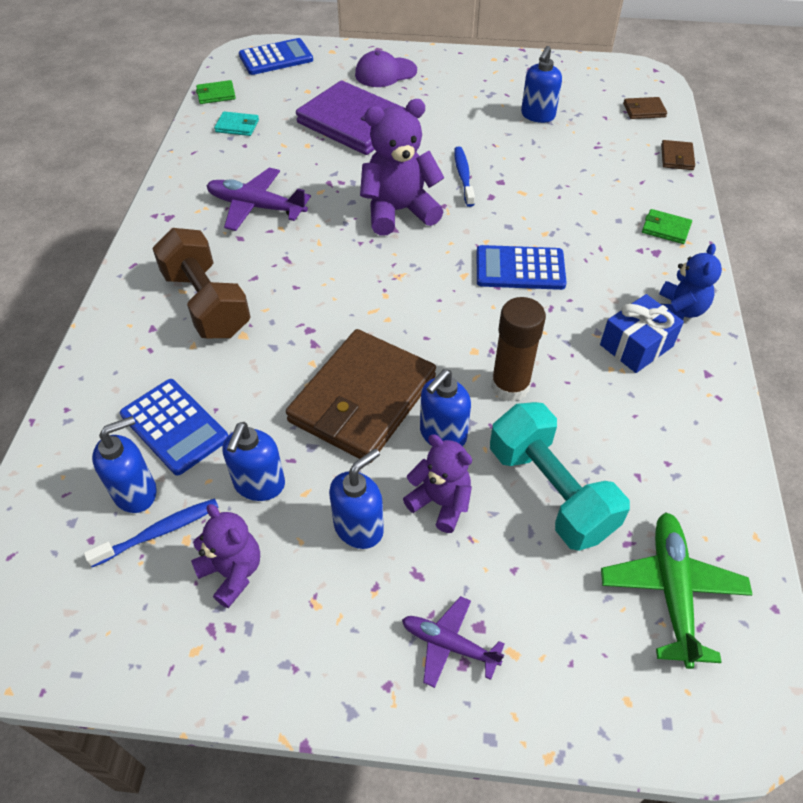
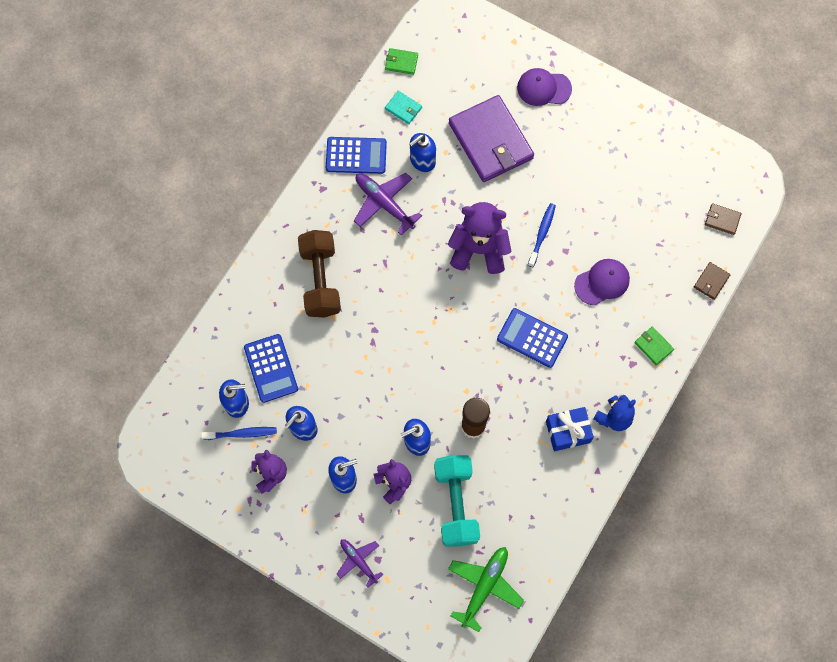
camera: 25 degrees right, 20 degrees up
(276, 58) = (465, 32): blue calculator -> blue calculator (356, 155)
(363, 399) = (383, 397): brown wallet -> none
(537, 115) = (635, 191): blue soap dispenser -> blue soap dispenser (422, 161)
(562, 194) = (602, 282): none -> purple cap

